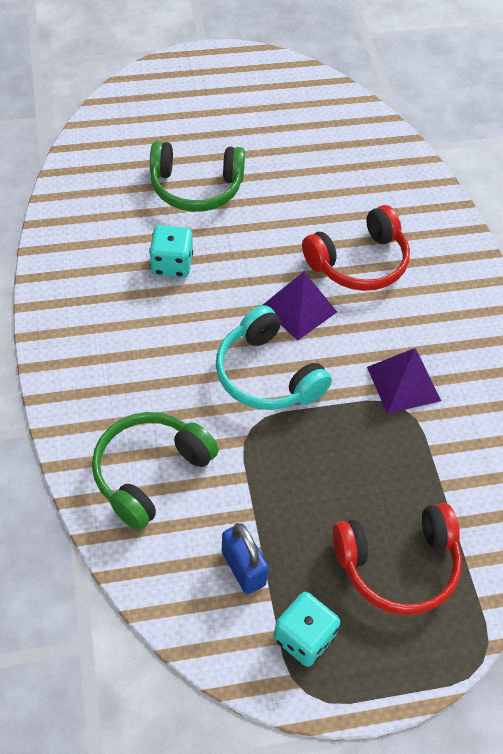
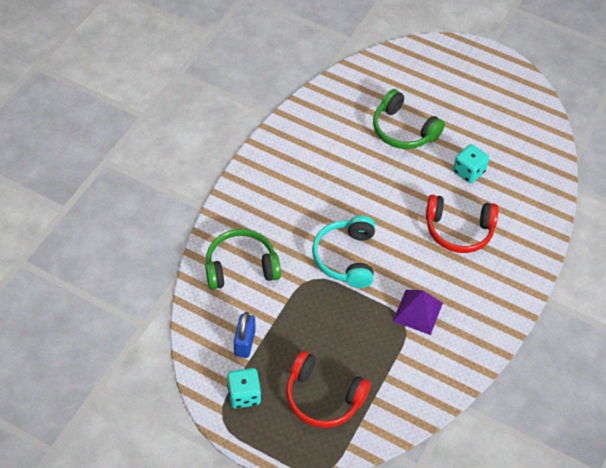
camera: 40 degrees right, 0 degrees up
(172, 264) = (349, 166): turquoise dice -> turquoise dice (468, 172)
(299, 309) = (397, 234): purple pyramid -> none

